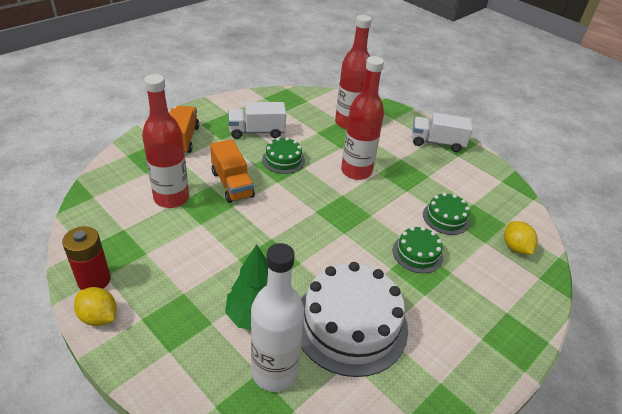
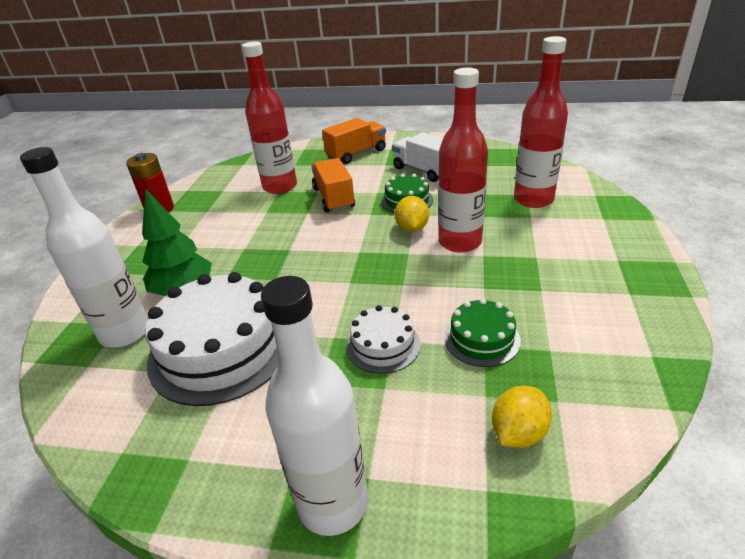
camera: 60 degrees right, 5 degrees down
(99, 317) = (126, 229): yellow lemon -> yellow lemon (412, 228)
(232, 184) = (334, 198): orange truck -> orange truck turned 135 degrees clockwise
(417, 253) = (383, 345): green cake -> white cake
(437, 143) = (622, 266): white truck -> none
(513, 333) = (333, 503): none -> white bottle

